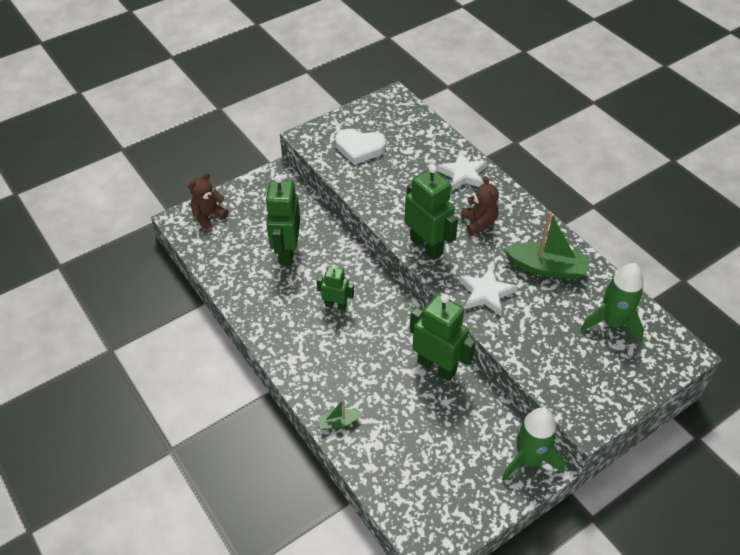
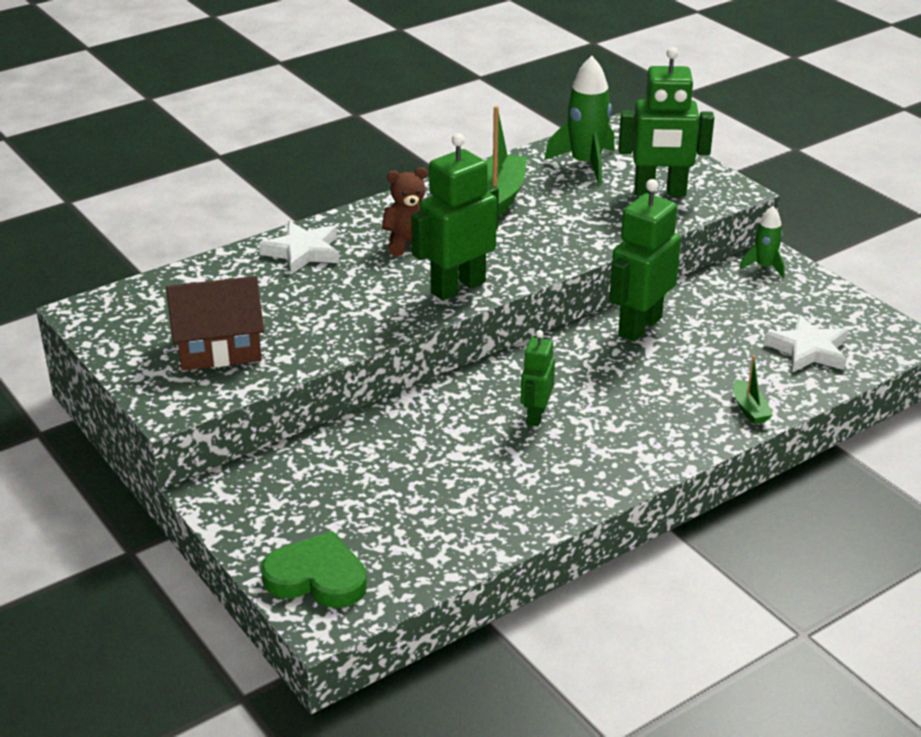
camera: 90 degrees left, 15 degrees down
(208, 216) = (317, 577): brown teddy bear -> green heart
(286, 252) = (418, 472): green robot -> green robot (660, 192)
(359, 148) = (219, 348): white heart -> brown house
(486, 293) = (546, 244): white star -> white star (808, 350)
(528, 459) = (764, 267): green rocket -> green rocket, size x0.58

